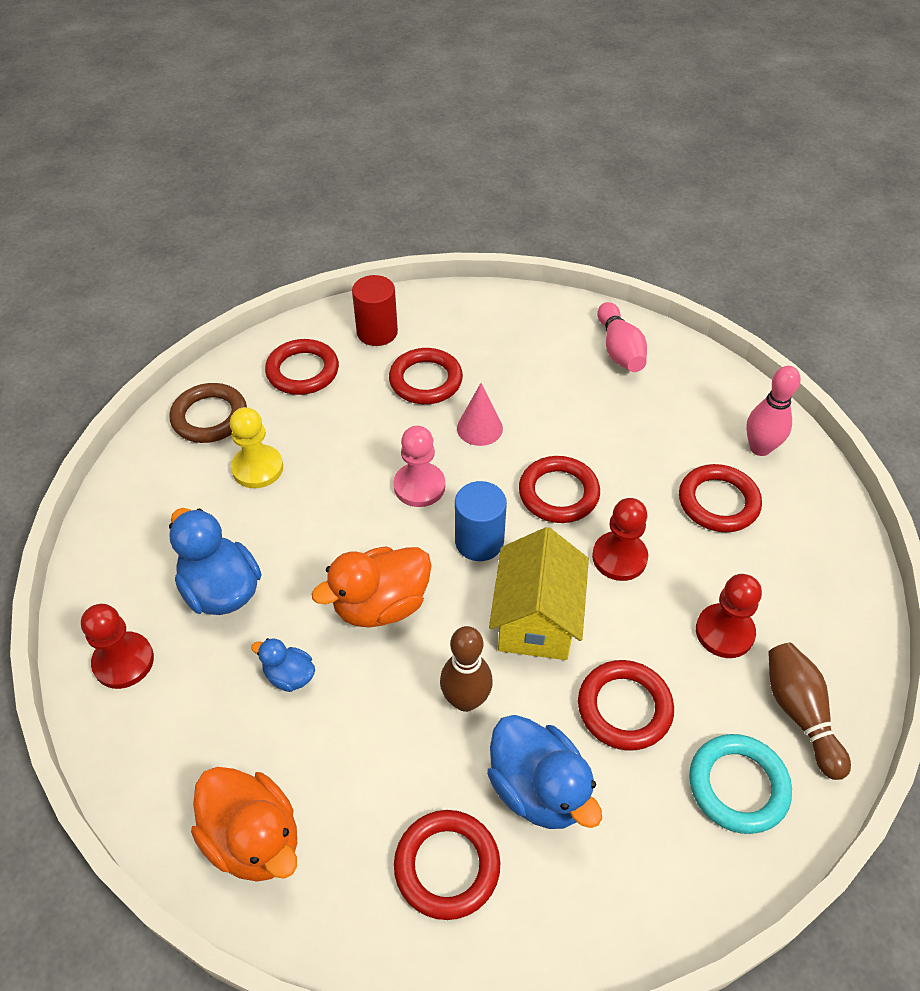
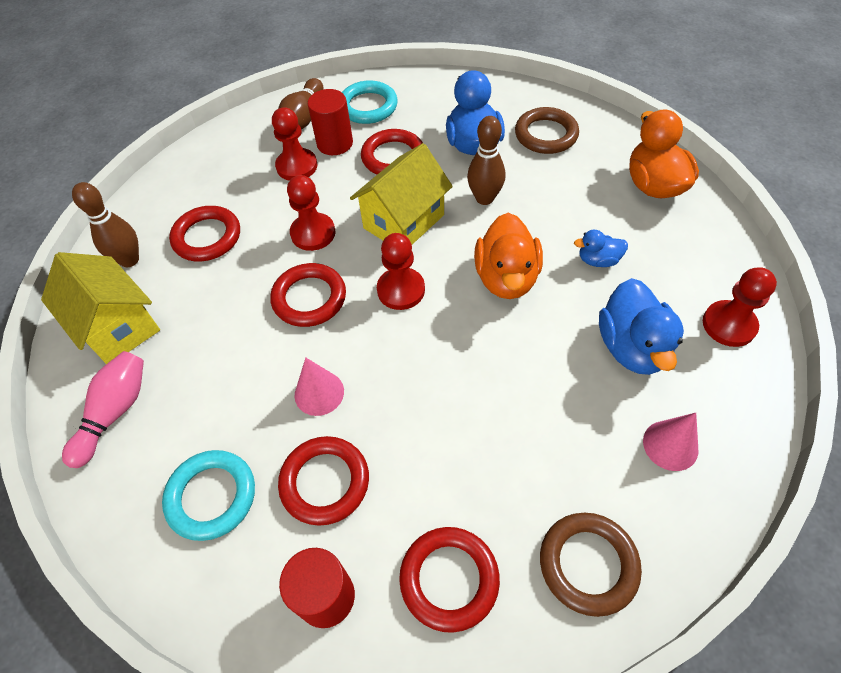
camera: 145 degrees left, 5 degrees up
(165, 519) = (670, 445): none -> pink cone
(257, 468) = (557, 459): yellow pawn -> none
(289, 676) = (598, 260): blue duck -> blue duck turned 120 degrees clockwise
(381, 605) = (506, 278): orange duck -> orange duck turned 90 degrees clockwise
(419, 486) = (414, 360): pink pawn -> none
(447, 866) = (546, 135): red ring -> brown ring
(479, 541) = (401, 290): blue cylinder -> red pawn
(496, 341) = (211, 496): none -> turquoise ring
(694, 397) = (117, 326): none -> yellow house
(716, 692) = (335, 143): none -> red cylinder
(760, 448) = (129, 260): pink bowling pin -> brown bowling pin

